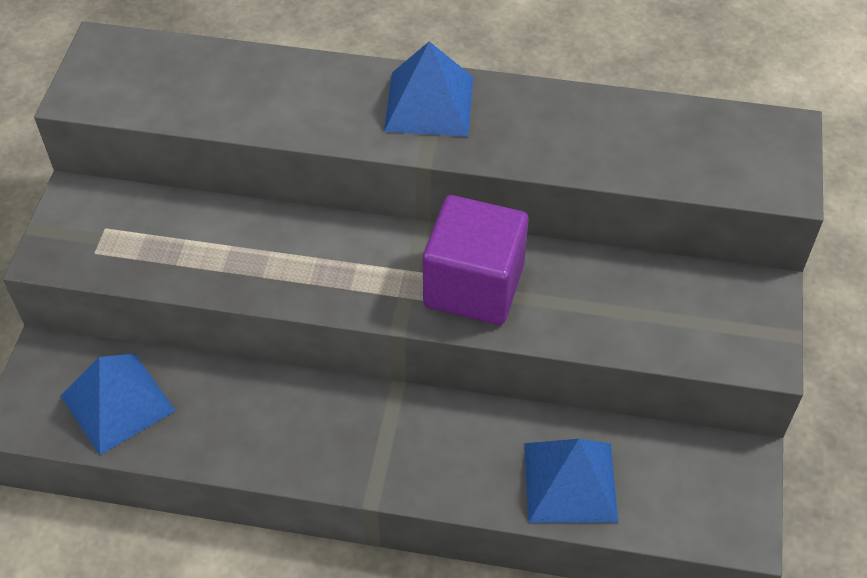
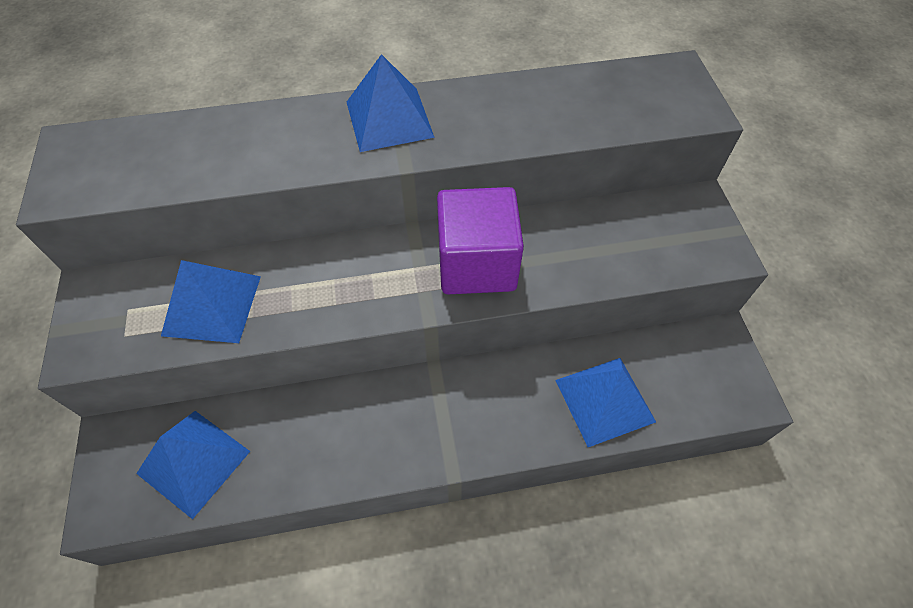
camera: 20 degrees left, 5 degrees up
(186, 248) = (212, 305): none -> blue pyramid

